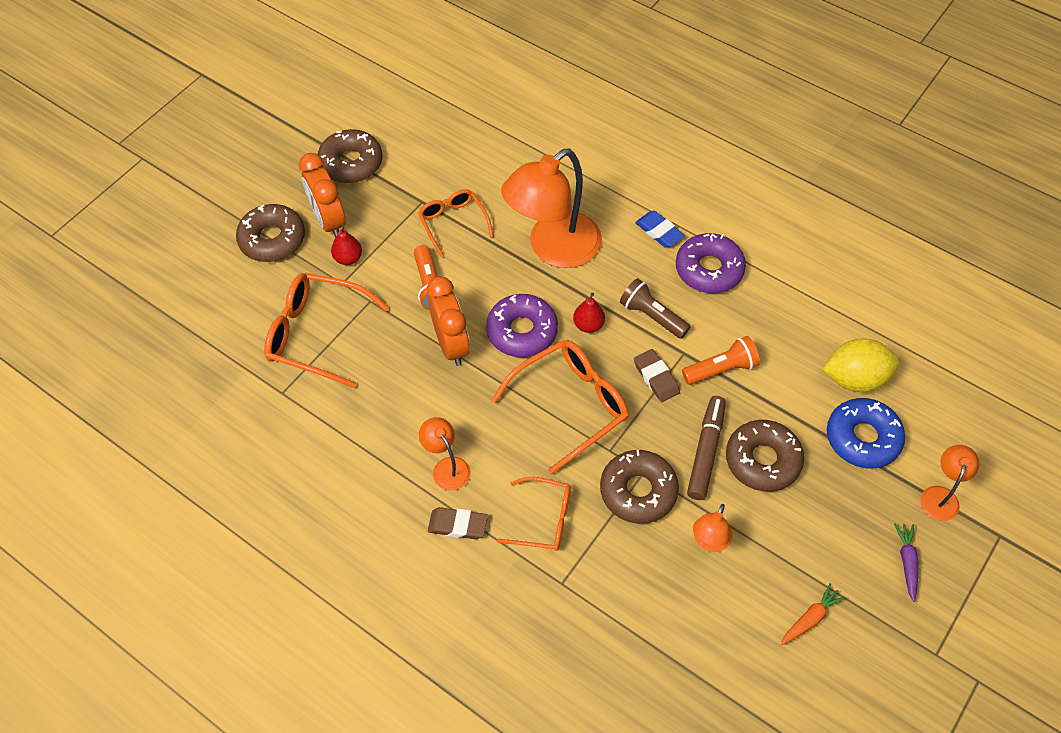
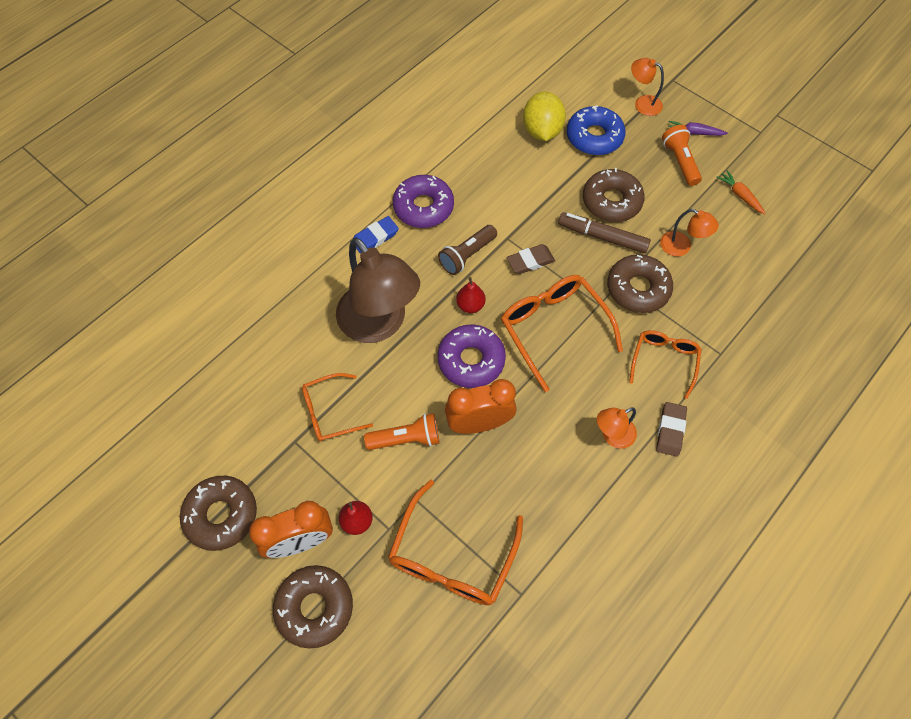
camera: 85 degrees left, 5 degrees up
(553, 249) = (379, 324): orange lamp -> brown lamp
(721, 369) = (526, 214): orange flashlight -> orange flashlight (680, 162)

